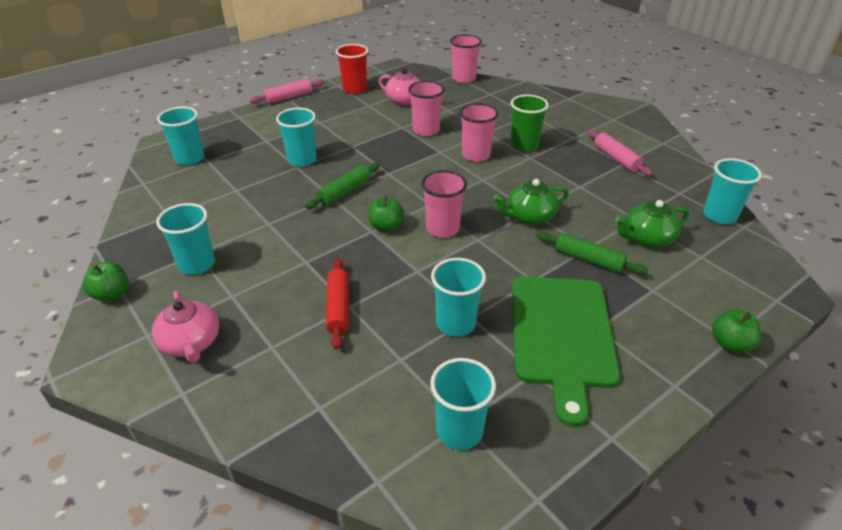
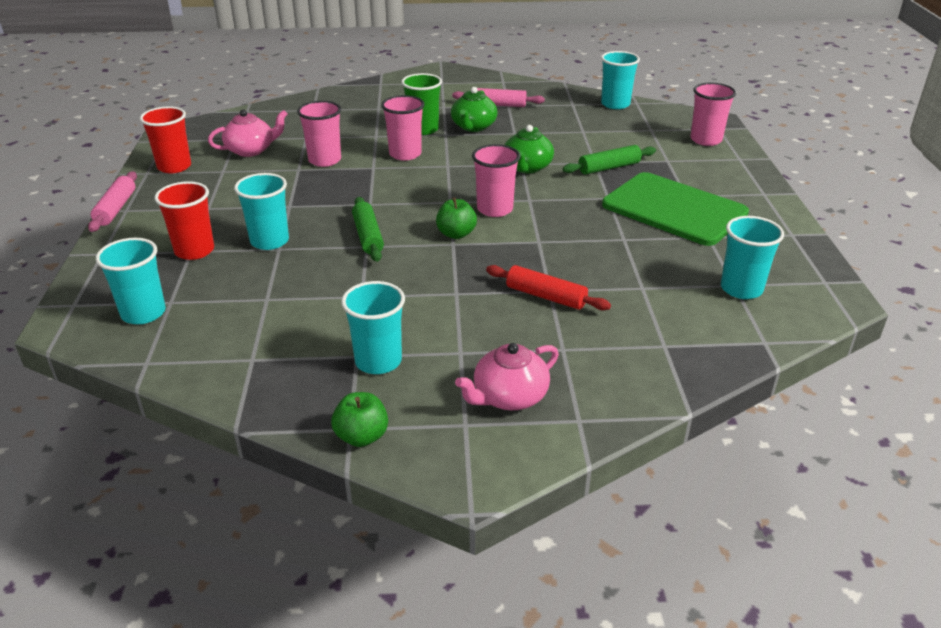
camera: 55 degrees left, 5 degrees down
(191, 343) = (509, 397): pink teapot -> pink teapot turned 135 degrees clockwise
(267, 141) = (194, 251): none -> red cup
(455, 323) = (624, 248): turquoise cup -> none
(464, 79) = (262, 109): pink cup -> pink cup (706, 140)
(647, 238) = (610, 137): green teapot -> green teapot (473, 127)
(730, 344) = (743, 160): green apple -> none

